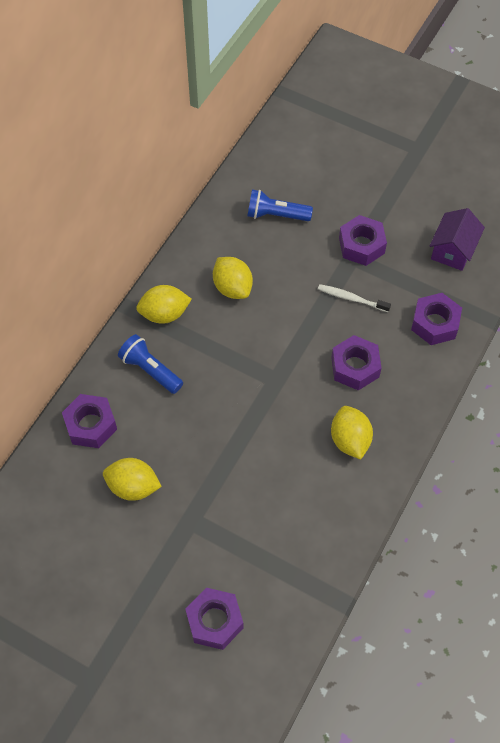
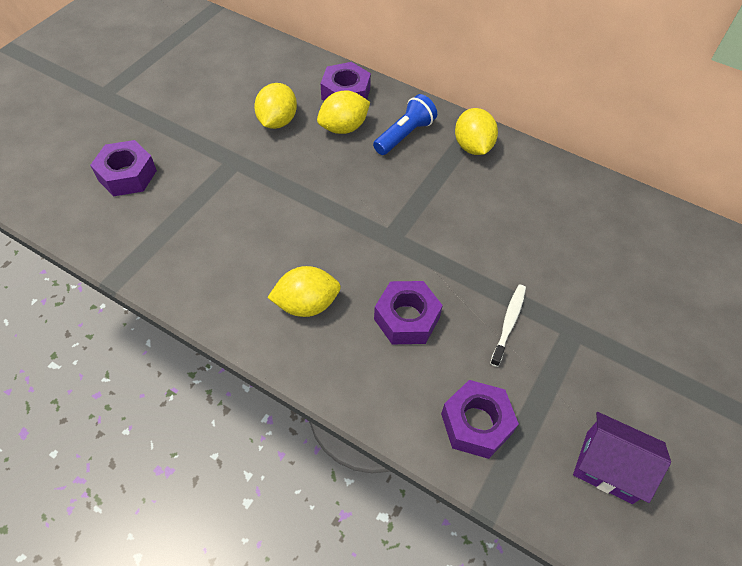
camera: 90 degrees right, 5 degrees down
(232, 287) = (512, 204): yellow lemon -> yellow lemon (343, 128)
(276, 215) = (625, 251): blue flashlight -> none
(361, 245) = (595, 342): purple nut -> none

